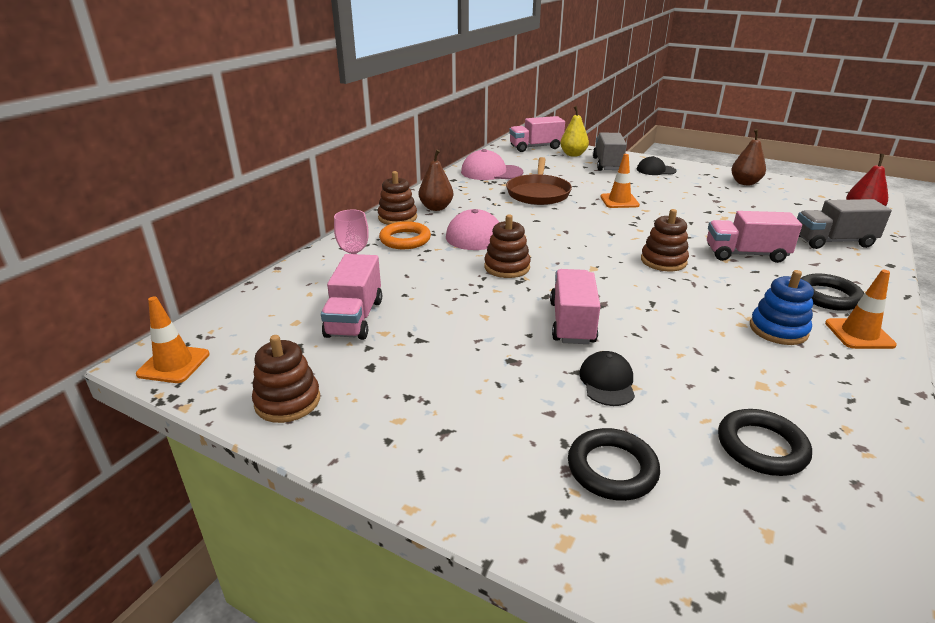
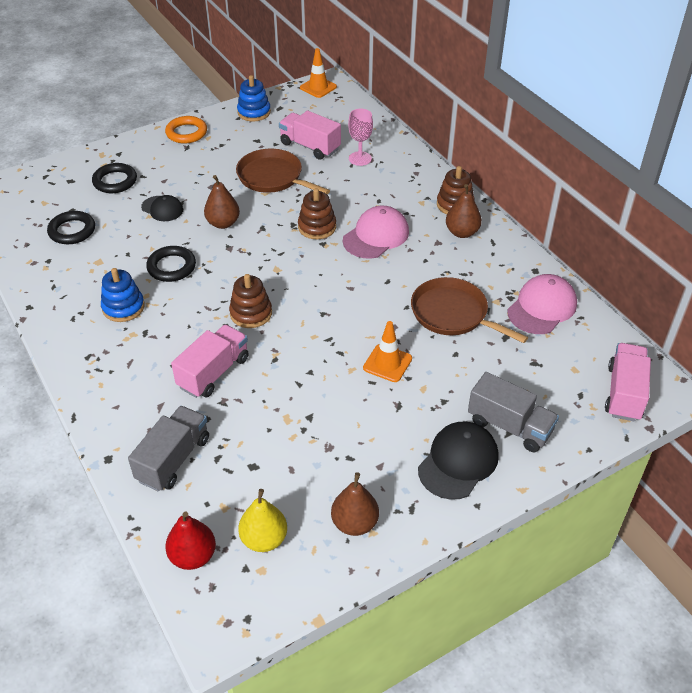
camera: 120 degrees right, 15 degrees up
(287, 401) = (254, 112): brown stacking toy -> blue stacking toy
(405, 239) = (406, 195): orange ring -> orange ring (186, 133)
(448, 321) = (273, 177): none -> brown pan
(572, 323) = (223, 223): pink truck -> brown pear
(573, 154) = (571, 415): yellow pear -> yellow pear (264, 539)
(655, 170) = (458, 462): black cap -> black cap, size x1.60
(827, 296) = (121, 367): black ring -> black ring (171, 267)
(859, 334) = (79, 342): orange traffic cone -> none

